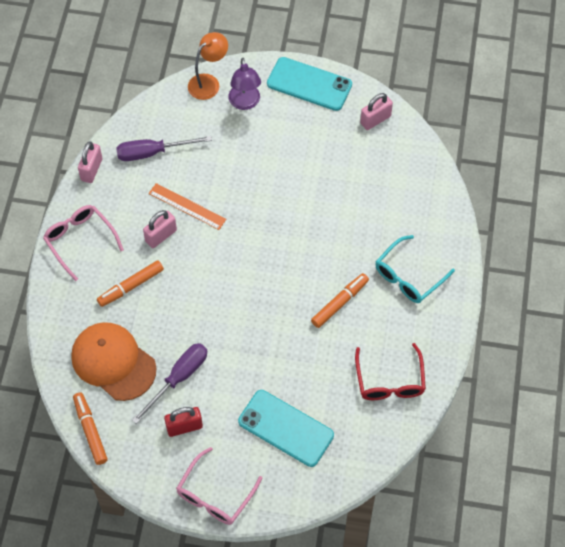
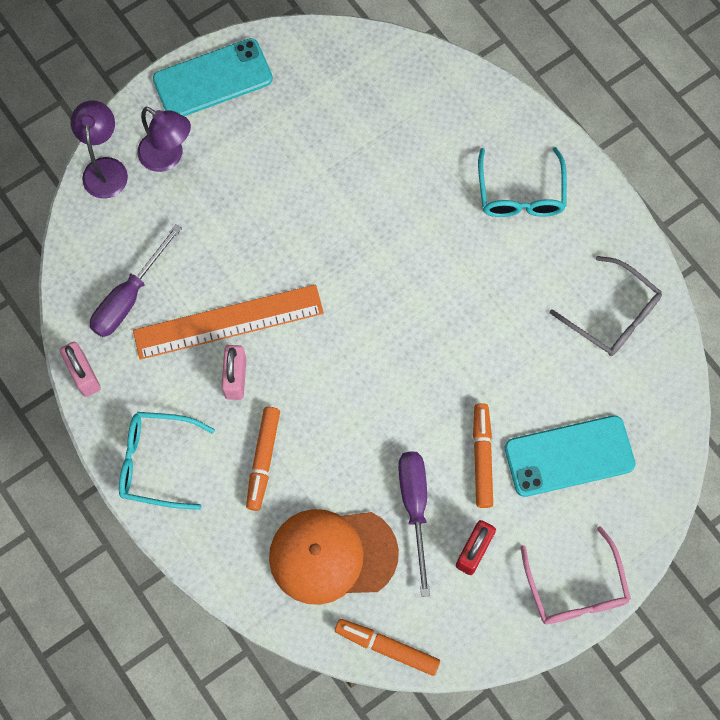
camera: 45 degrees left, 10 degrees up
(80, 241) = (157, 462): pink glasses -> turquoise glasses
(187, 206) = (228, 321): orange ruler -> orange ruler, size x1.60
(208, 82) = (105, 168): orange lamp -> purple lamp
(340, 303) = (485, 281): orange marker -> orange marker (482, 457)
(375, 120) = (319, 59): pink padlock -> none
(390, 381) = (612, 315): red glasses -> grey glasses

